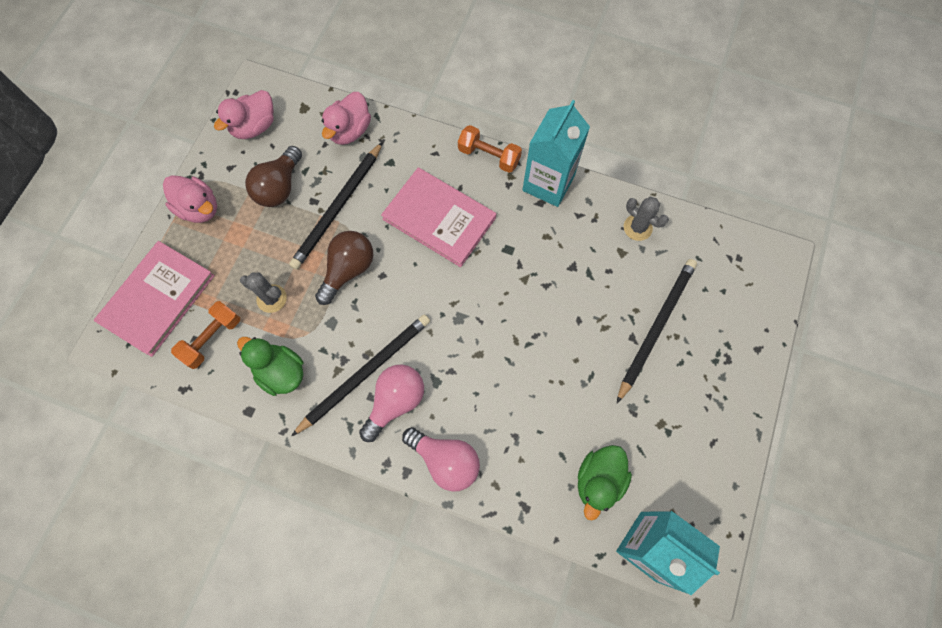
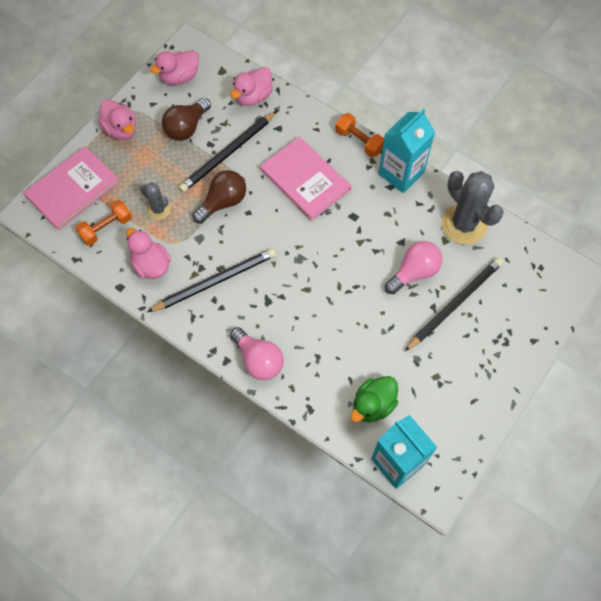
camera: 15 degrees right, 5 degrees down
(281, 372) = (151, 265): green duck -> pink duck
(395, 402) = (232, 308): pink light bulb -> pink light bulb (414, 272)
(637, 228) = (464, 224): grey cactus -> grey cactus, size x1.90

